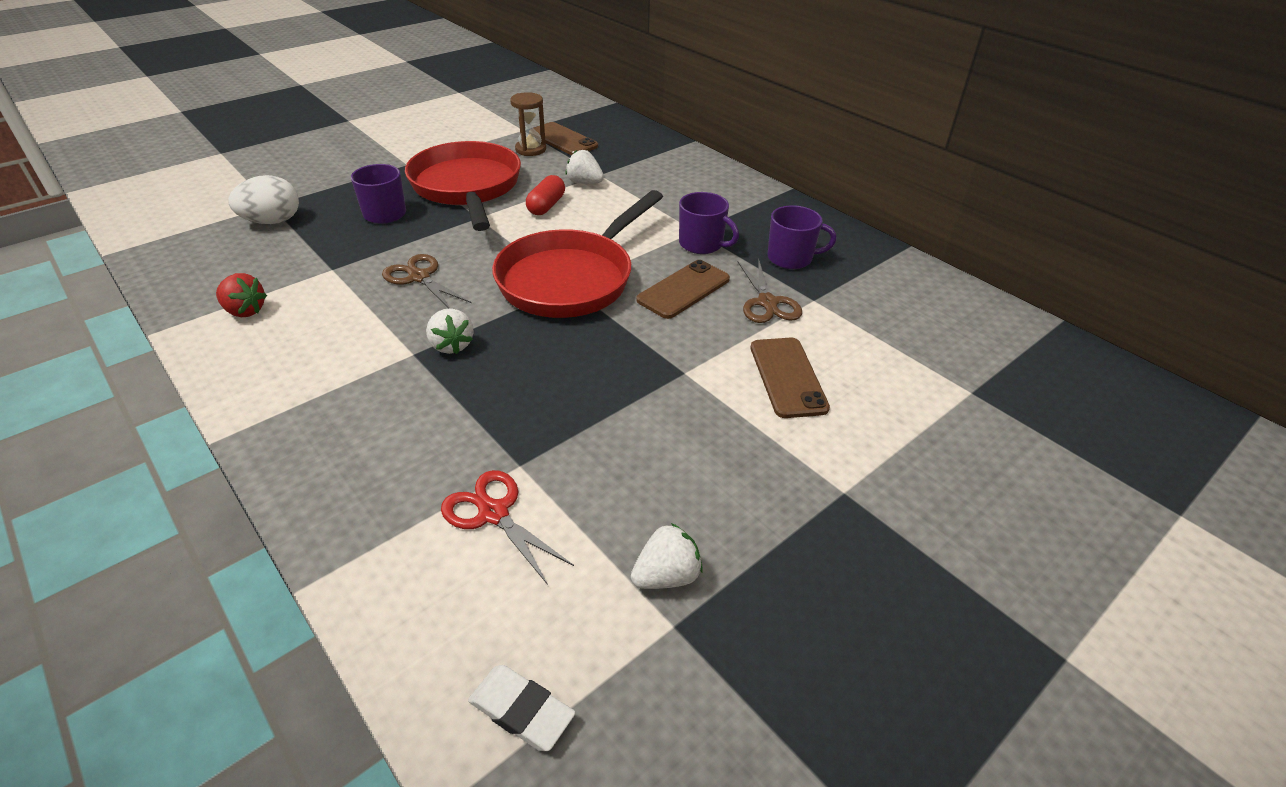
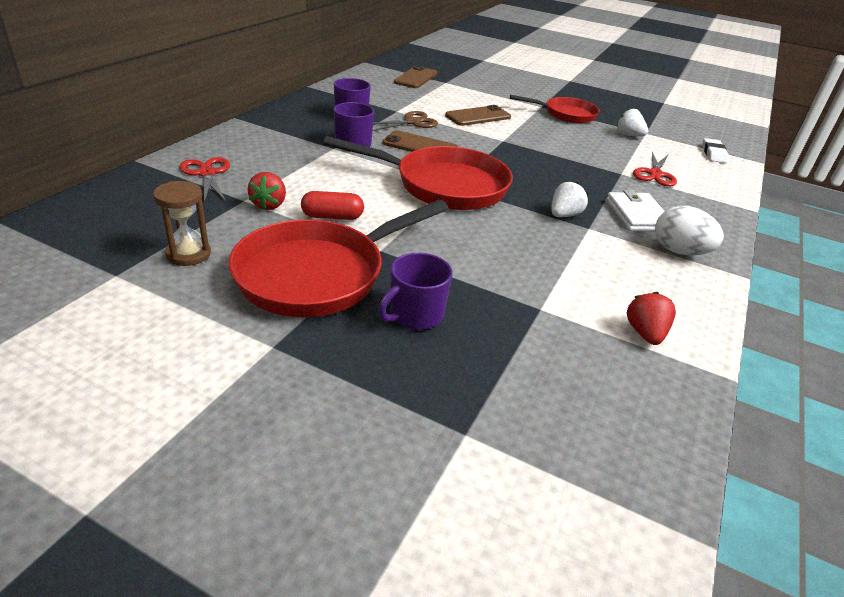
camera: 115 degrees left, 5 degrees down
(272, 221) = (501, 405): white egg -> white egg (679, 251)
(403, 413) = (637, 215): none -> white wallet
(419, 277) = (505, 253): brown scissors -> none
(563, 140) = (150, 237): brown phone -> brown phone (416, 78)
(584, 183) = (269, 205): white strawberry -> red strawberry
(657, 164) = (207, 173): none -> red scissors
(795, 515) = (566, 114): none -> red pan

